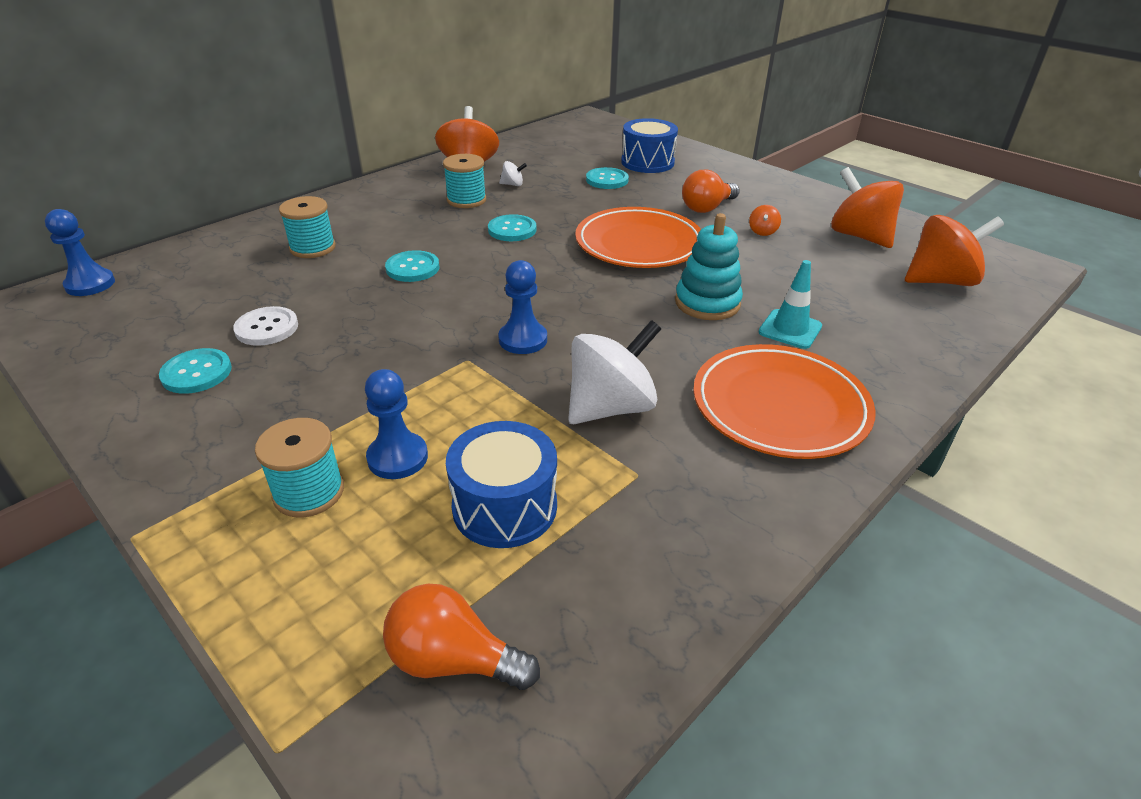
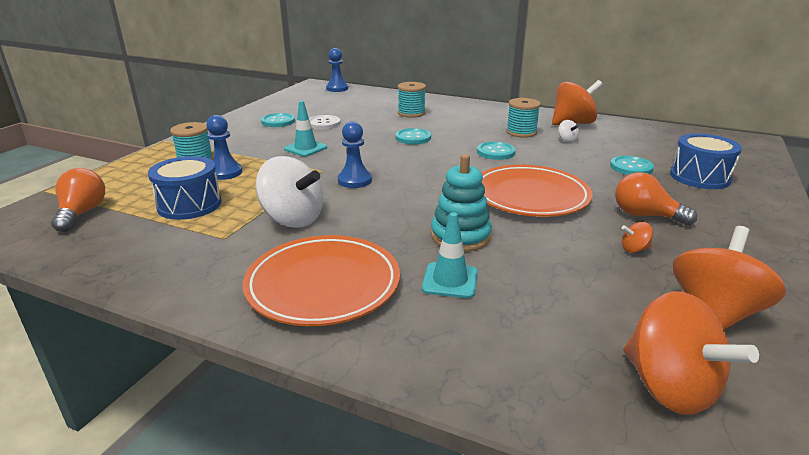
camera: 70 degrees right, 10 degrees down
(364, 362) = (305, 148): none -> turquoise traffic cone

